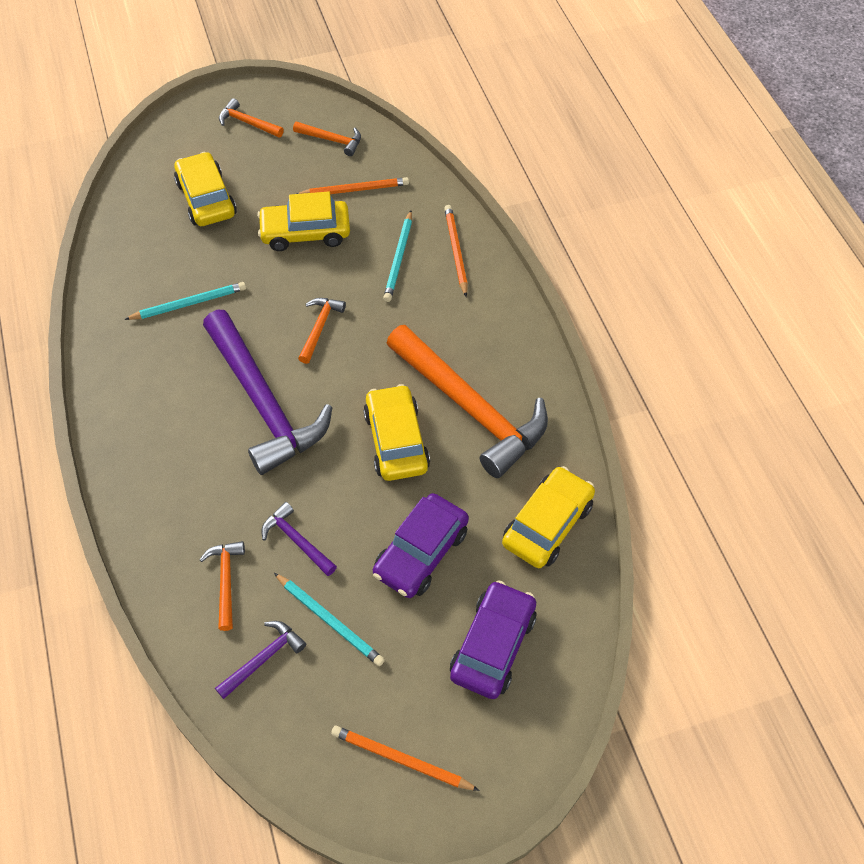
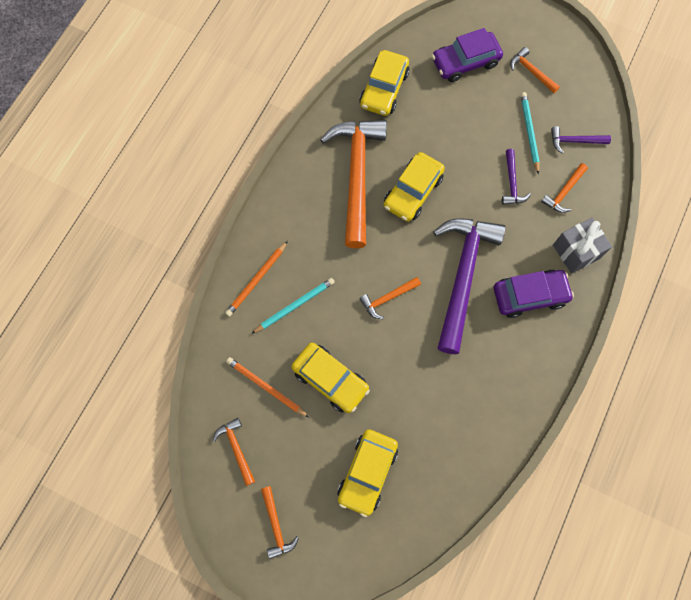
camera: 135 degrees left, 15 degrees up
(158, 524) = (576, 251): none -> grey gift
(189, 303) = (449, 388): turquoise pencil -> none
(399, 709) = (531, 72): none -> orange hammer
(401, 759) = (549, 54): orange pencil -> none
(421, 552) = (457, 126): purple car -> purple car (529, 295)
(547, 524) = (384, 89): yellow car -> yellow car turned 60 degrees counterclockwise

